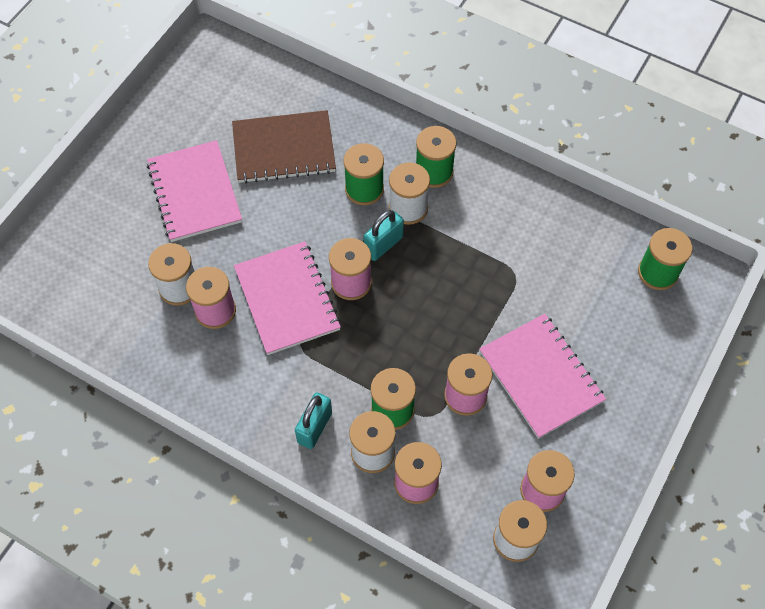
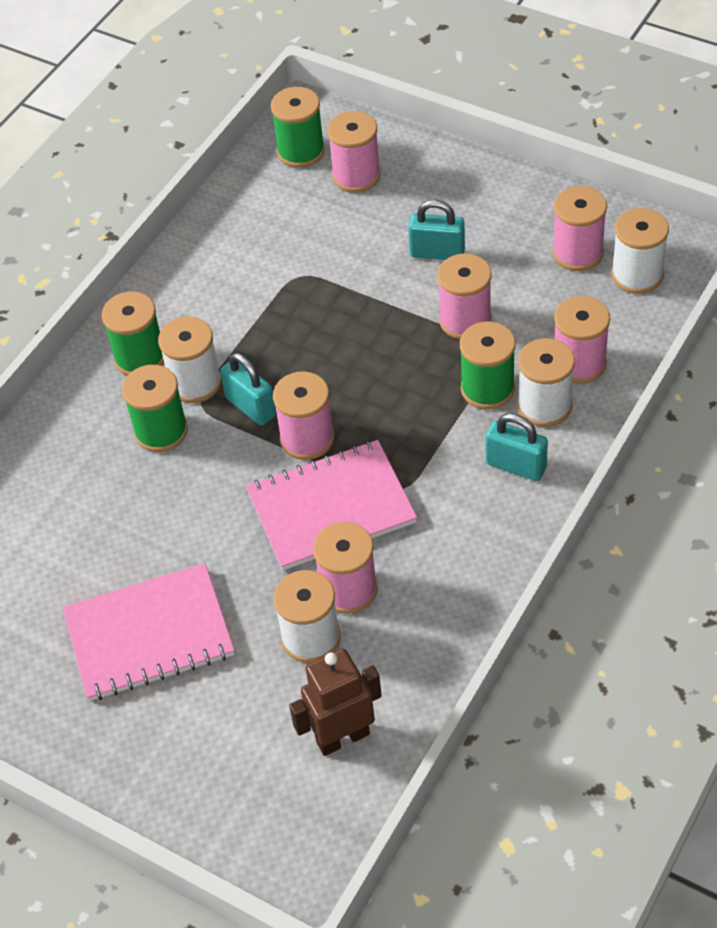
camera: 85 degrees left, 10 degrees down
(99, 307) = (342, 737): none -> brown robot
(284, 149) = (82, 528): brown notebook -> none
(541, 376) = (437, 253): pink notebook -> turquoise padlock
(630, 315) = (356, 176): none -> pink spool

